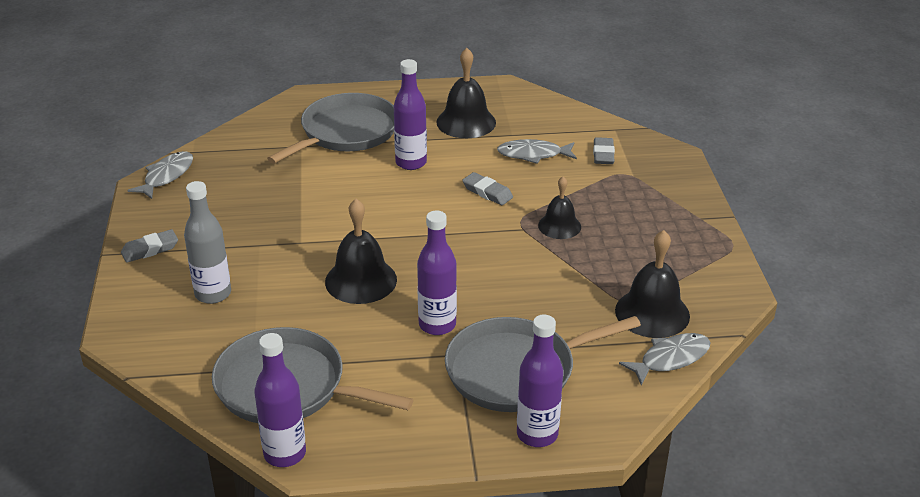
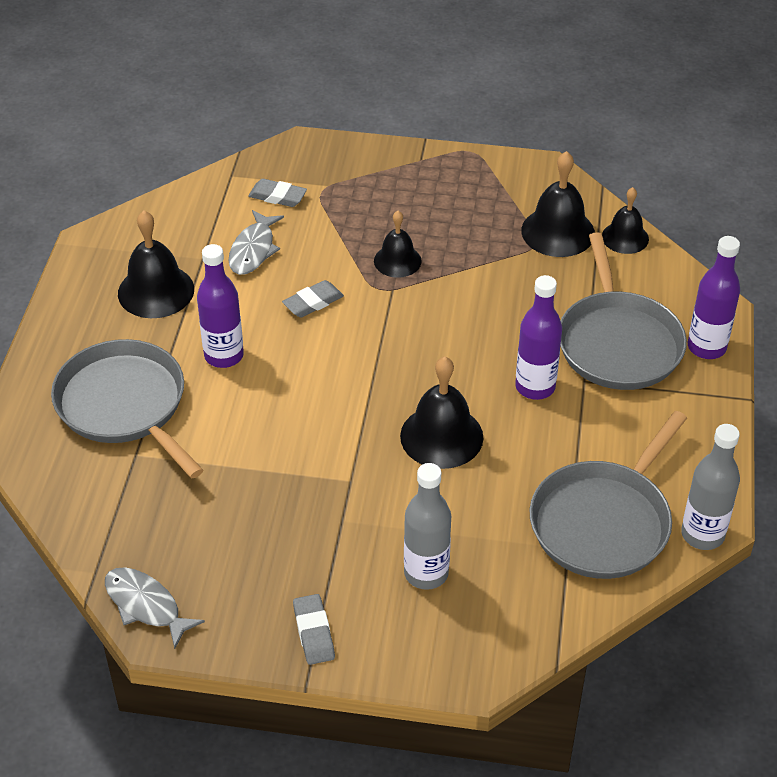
camera: 75 degrees left, 10 degrees up
(285, 454) = (702, 535): purple bottle -> grey bottle
(670, 359) = (625, 237): grey fish -> black bell

